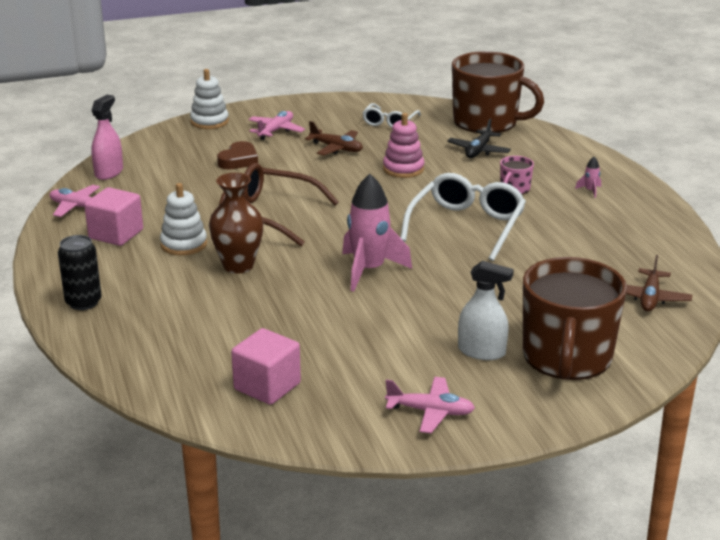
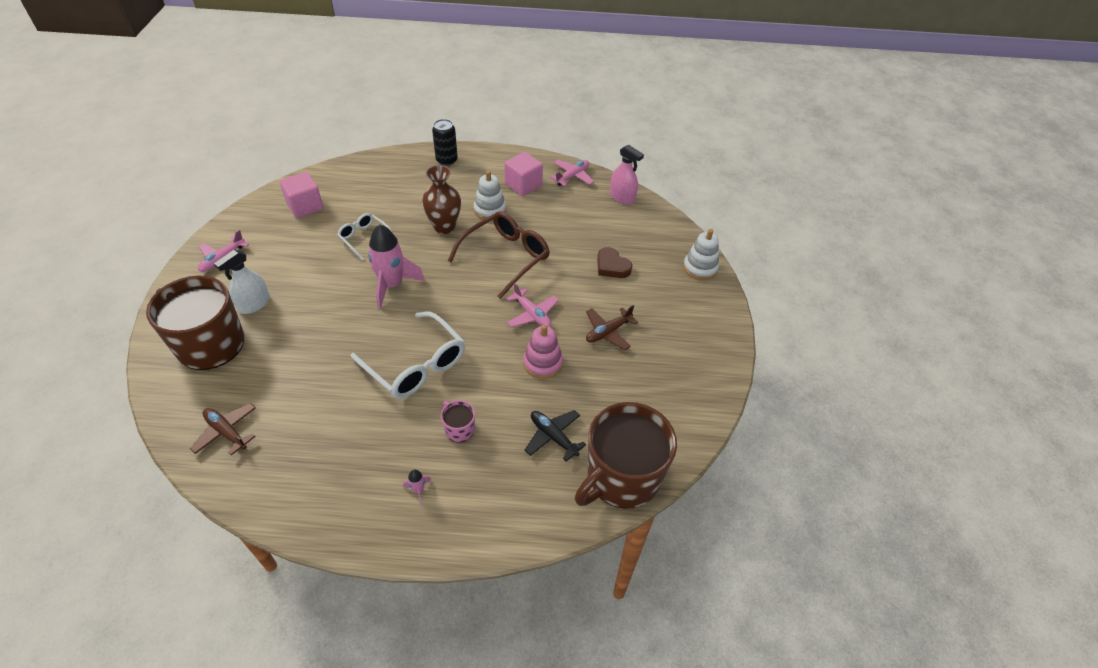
camera: 110 degrees right, 20 degrees up
(276, 131) = (664, 303): pink plane -> pink plane (532, 314)
(389, 122) = (652, 390): white glasses -> white glasses (364, 238)

